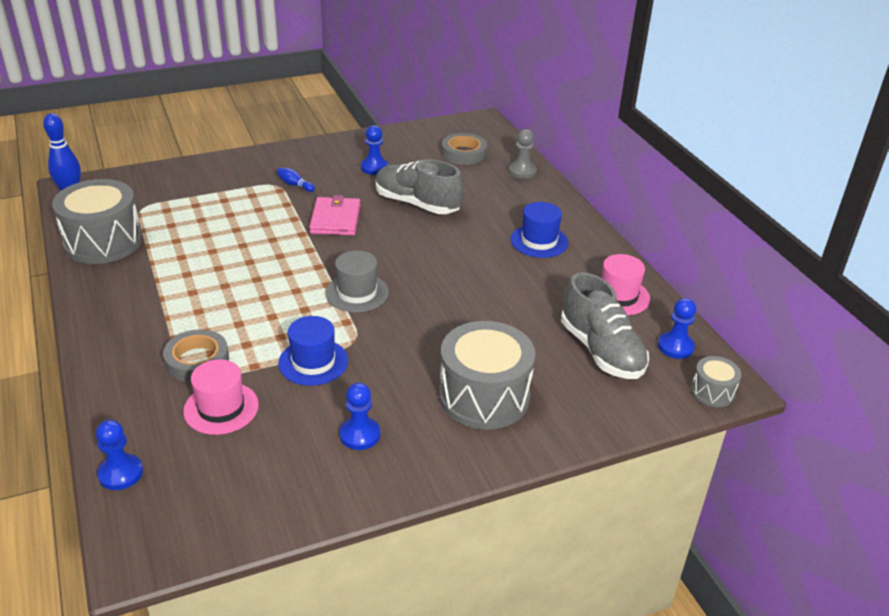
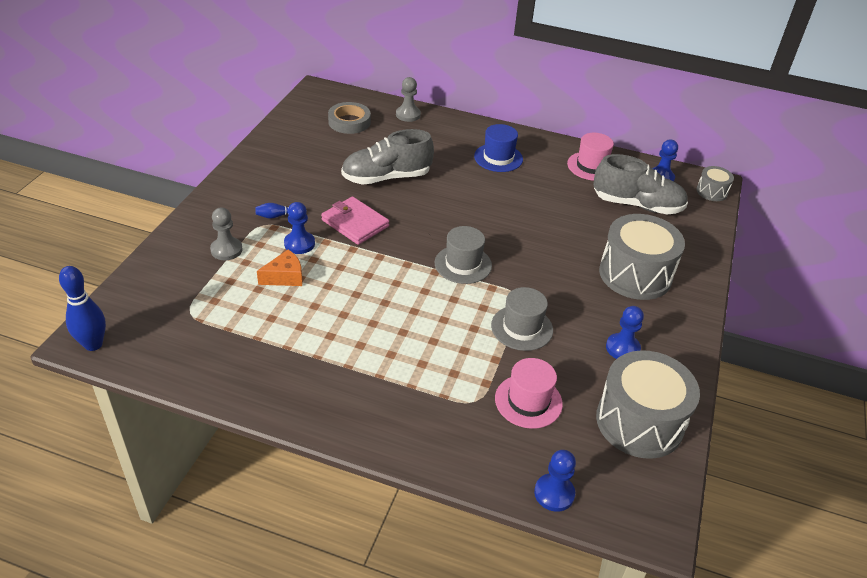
camera: 50 degrees left, 5 degrees up
(103, 242) = (213, 361): grey drum -> grey drum (639, 422)
(197, 361) = (456, 386): grey tape -> none
(227, 186) = (226, 250): none -> grey pawn
(229, 223) = (285, 277): none -> orange cheese
(313, 362) = (522, 328): blue hat -> grey hat
(374, 167) = (309, 168): blue pawn -> blue pawn (299, 244)

